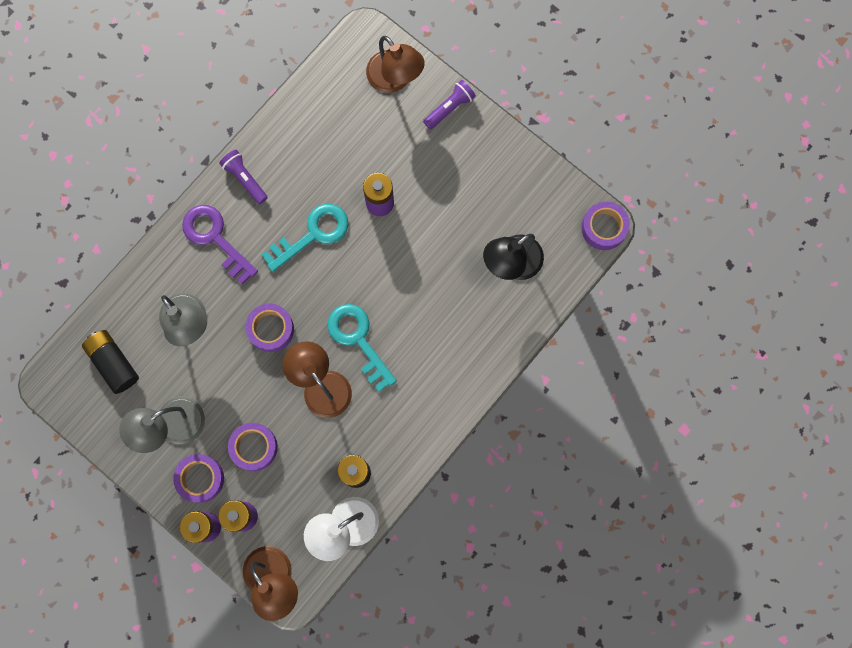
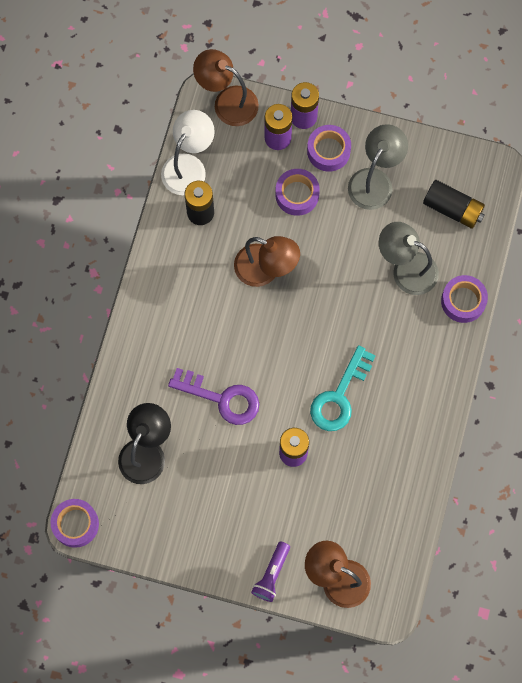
camera: 155 degrees right, 5 degrees down
(215, 238) = (424, 353): purple key -> purple key (222, 398)
(245, 179) = (427, 418): purple flashlight -> none
(271, 329) = (333, 297): purple tape -> purple tape (463, 301)
(358, 340) = (252, 322): turquoise key -> none

